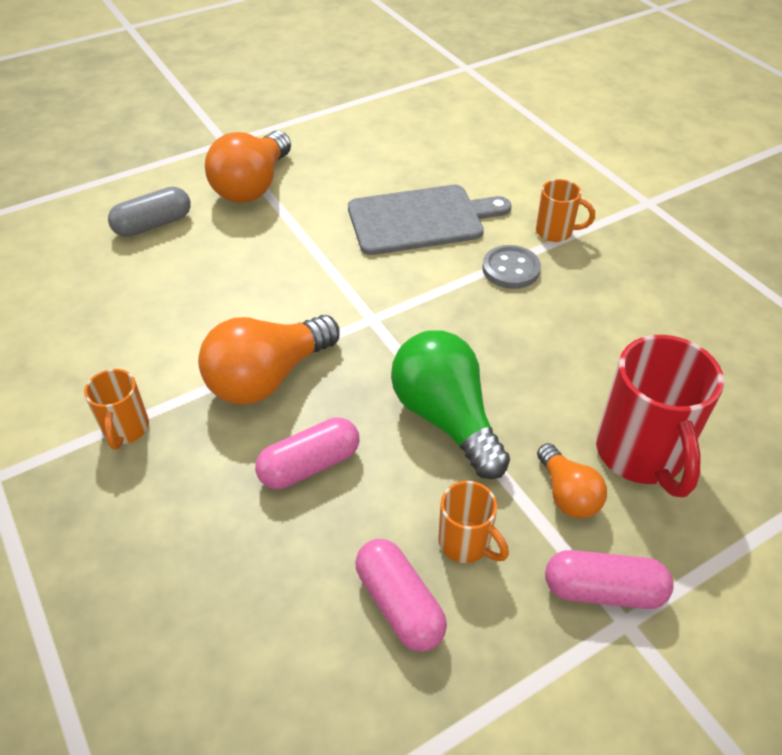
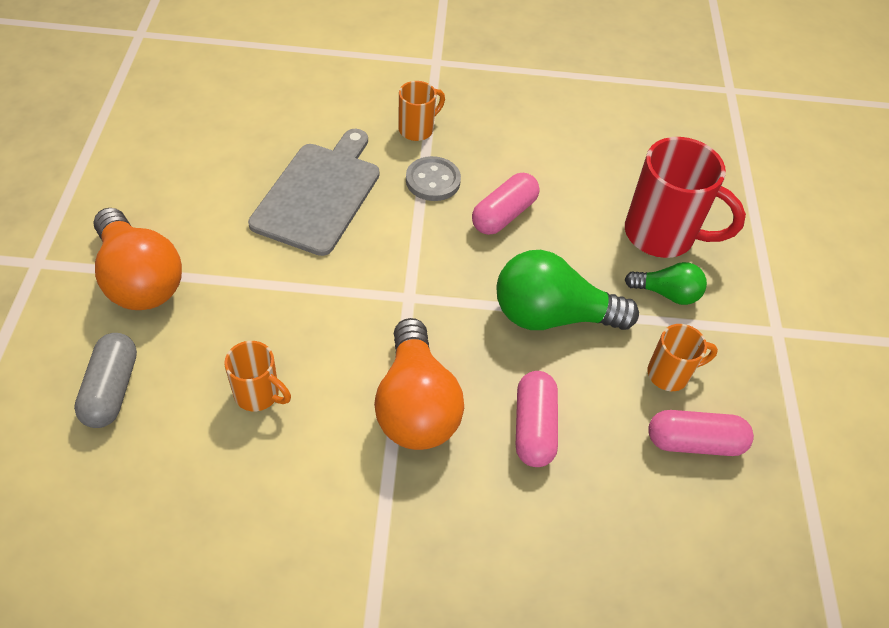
camera: 60 degrees left, 5 degrees up
(126, 429) = (390, 545): orange mug -> orange mug (258, 394)
(567, 494) = (667, 293): orange light bulb -> green light bulb
(603, 590) = (749, 326): pink capsule -> pink capsule (504, 215)

